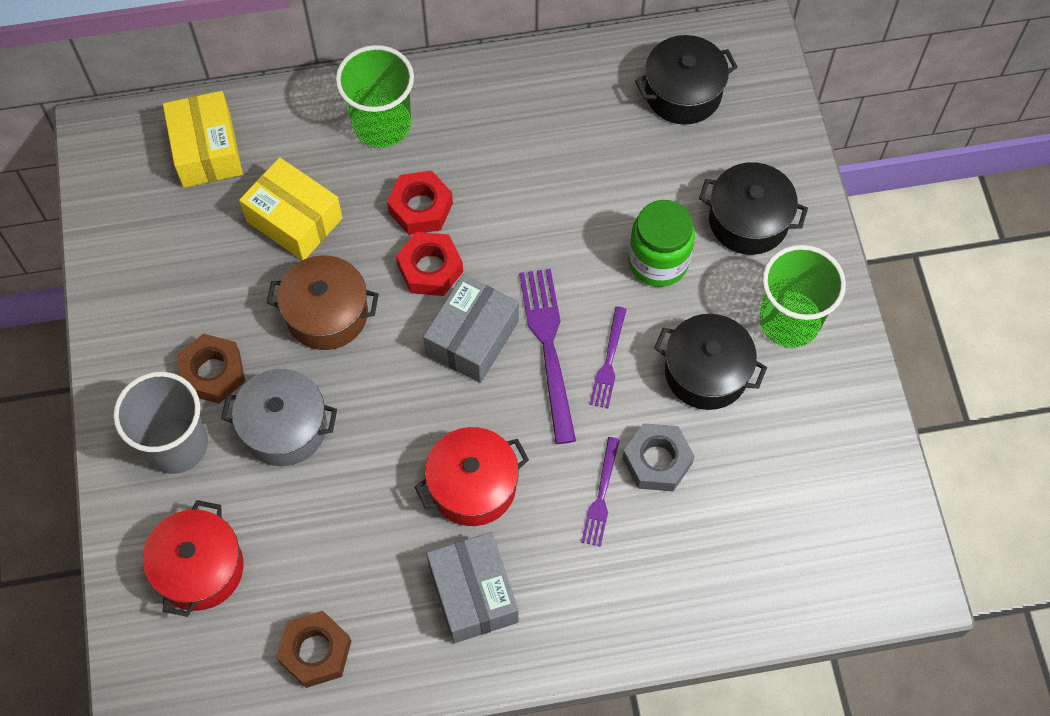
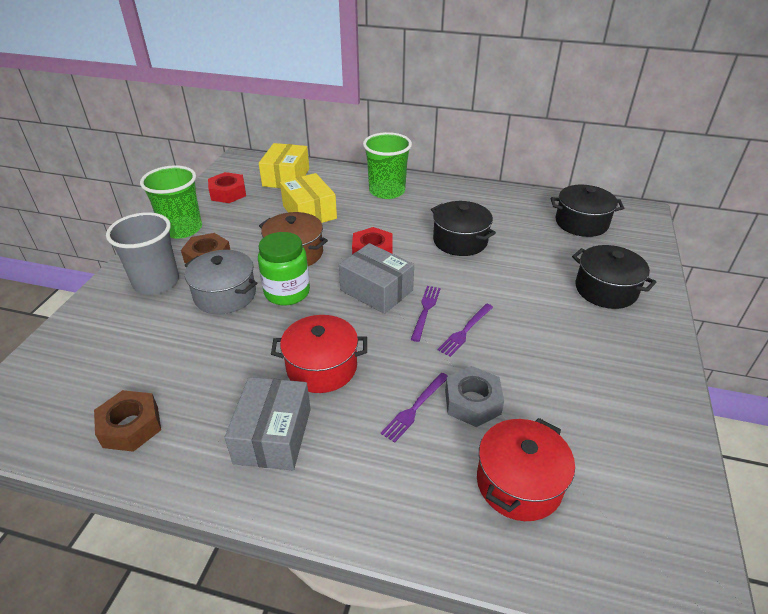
camera: 25 degrees right, 25 degrees down
(200, 568) = (107, 347): red pot -> red pot (519, 483)
(420, 208) = (385, 226): red nut -> red nut (228, 193)
(472, 338) = (376, 290): grey box -> grey box turned 75 degrees clockwise
(548, 347) = (425, 310): purple fork -> purple fork, size x0.58
(658, 262) = (528, 291): green jar -> green jar (287, 292)
(706, 372) = (539, 361): black pot -> black pot (460, 241)
(789, 321) = (620, 352): green cup -> green cup (182, 229)

